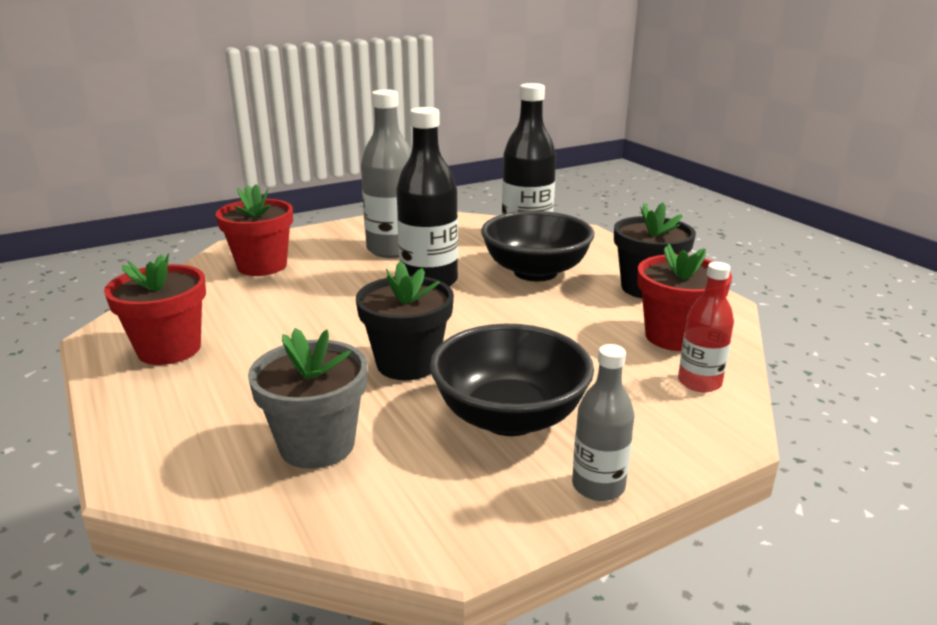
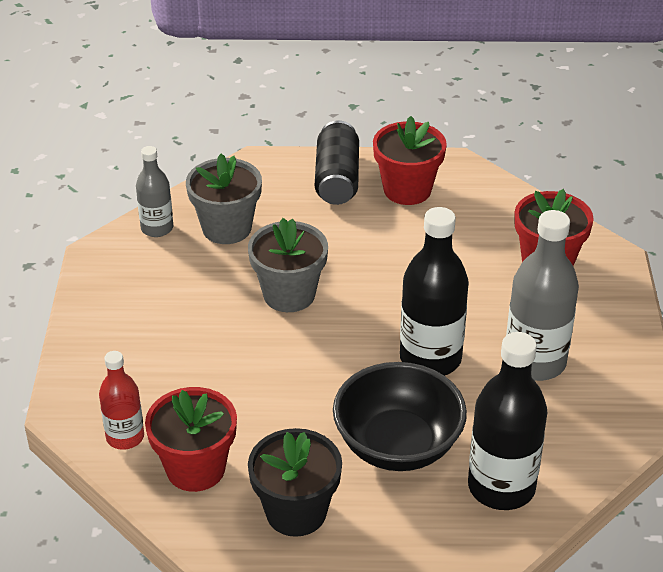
camera: 120 degrees right, 15 degrees up
(162, 398) = (337, 179): none -> black can
(407, 363) = (289, 294): black flower pot -> grey flower pot
(509, 417) = (179, 316): black bowl -> none
(598, 486) = (82, 322): grey bottle -> grey bottle (157, 228)

